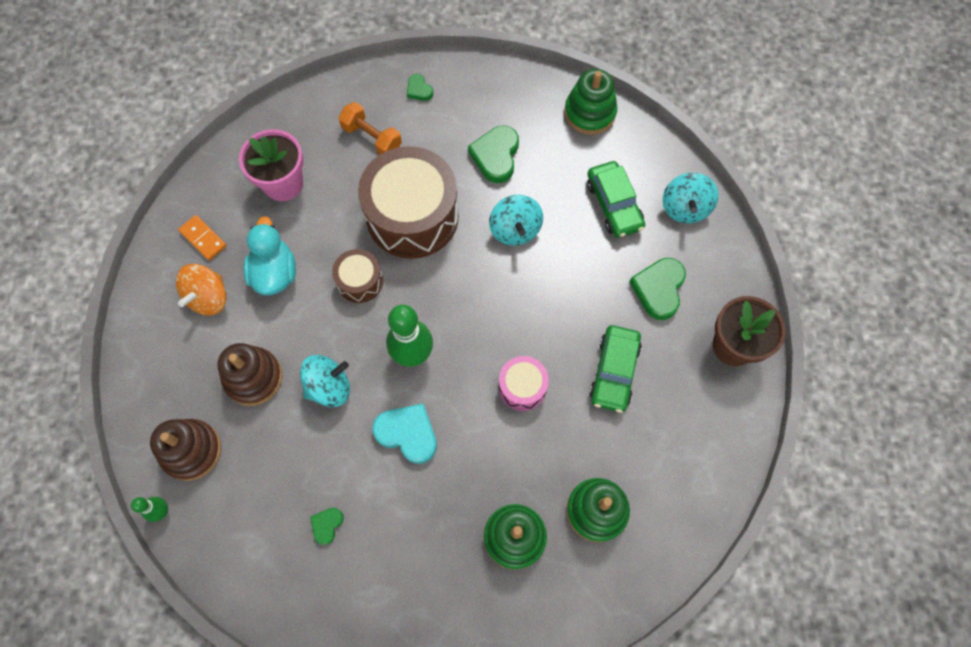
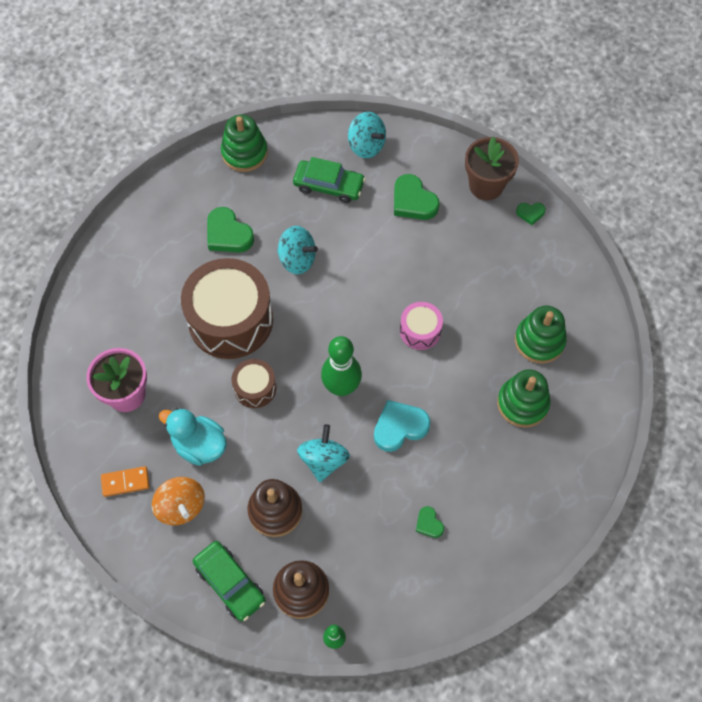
camera: 55 degrees left, 5 degrees down
(372, 138) = (140, 307): orange dumbbell -> none
(419, 90) = (127, 250): green heart -> green heart (530, 213)
(614, 371) = (451, 267): green car -> green car (230, 583)

